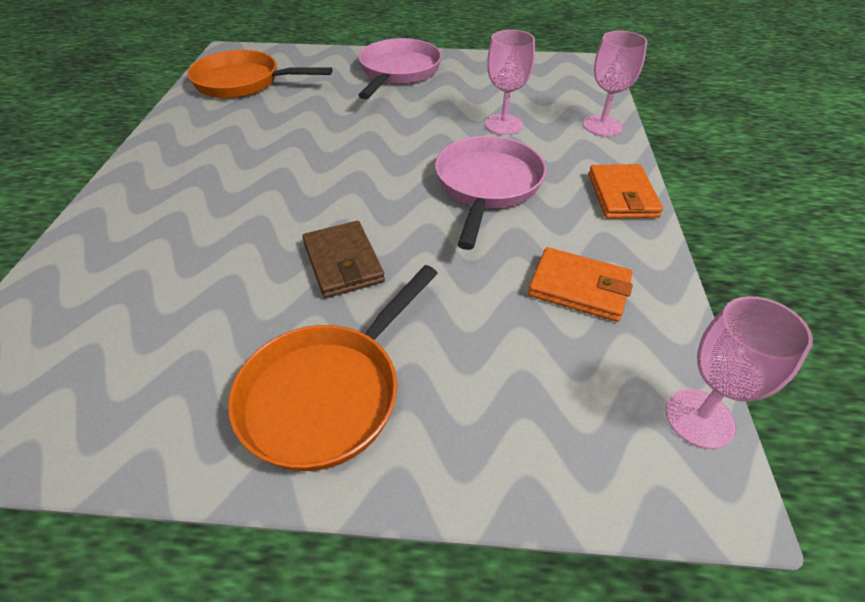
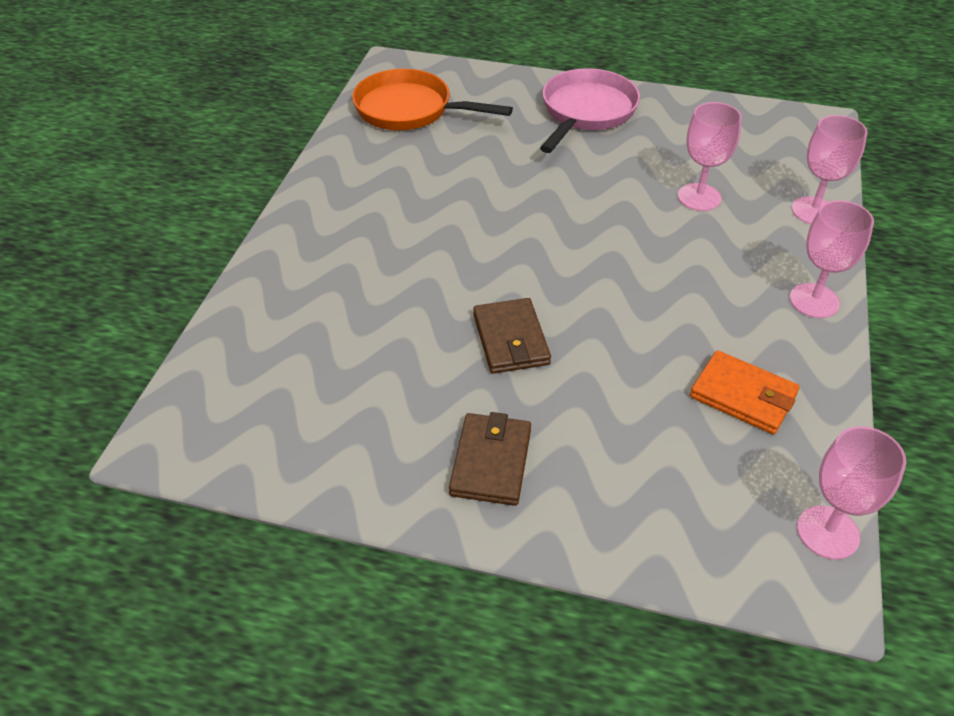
camera: 10 degrees right, 0 degrees up
(328, 393) = (491, 462): orange pan -> brown wallet
(487, 186) = (668, 272): pink pan -> none
(622, 195) = (814, 301): orange wallet -> pink goblet

